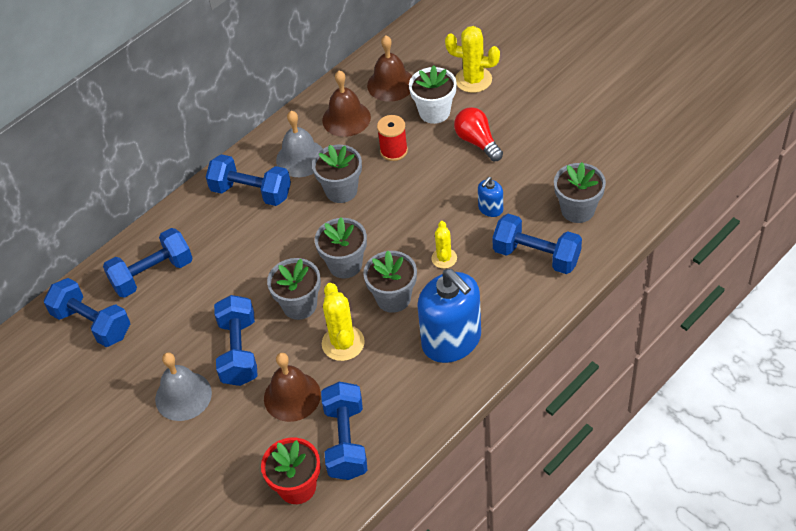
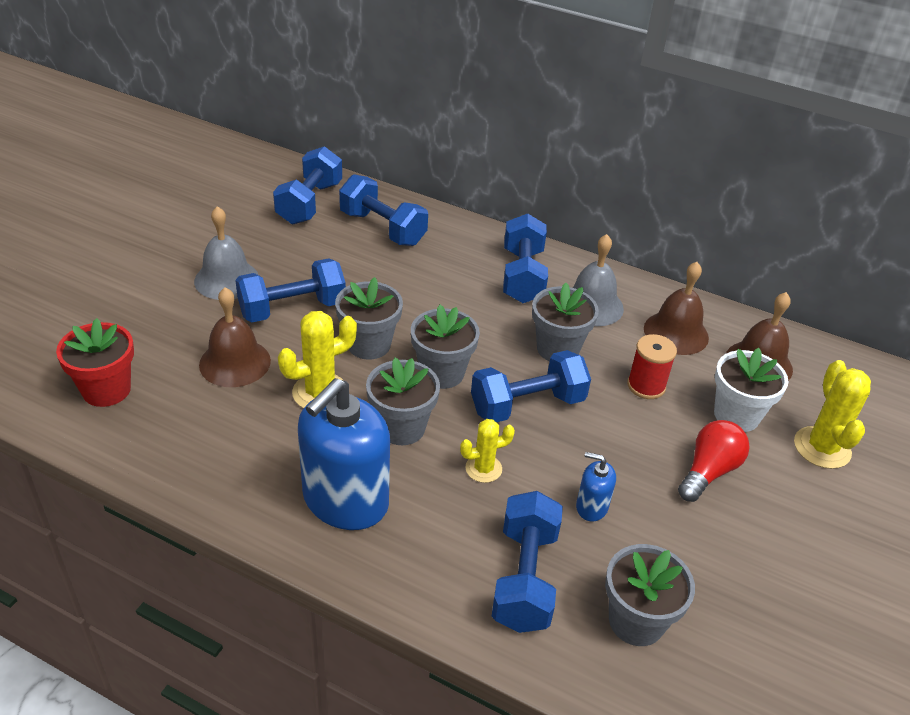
camera: 65 degrees right, 10 degrees down
(346, 441) = (173, 421): blue dumbbell -> blue dumbbell (527, 405)

